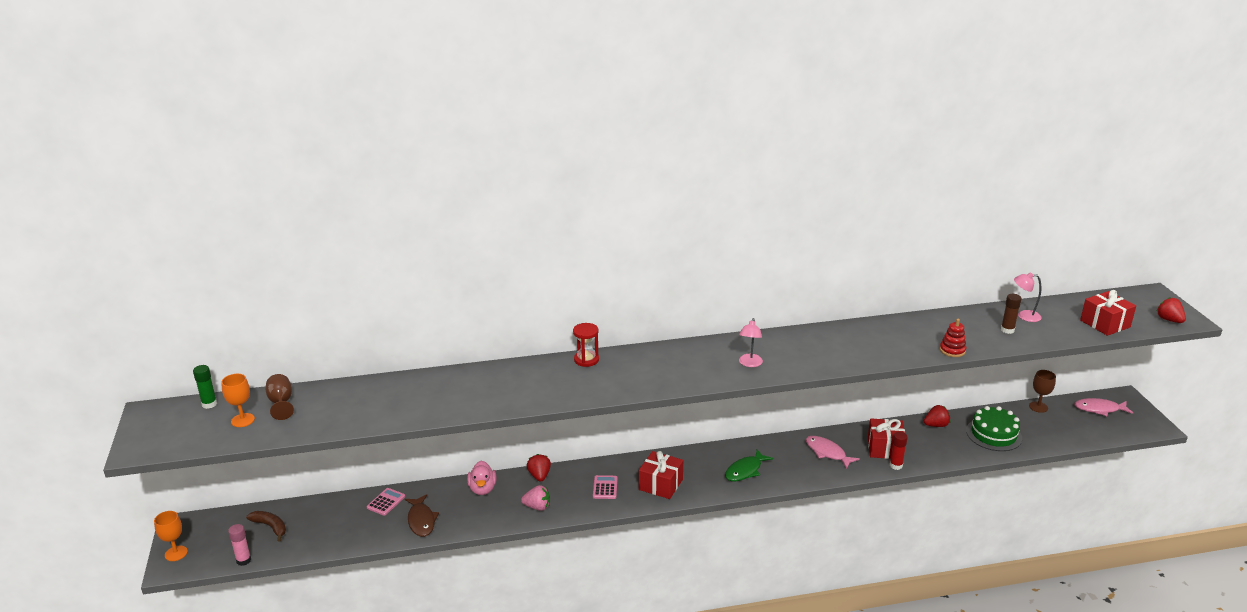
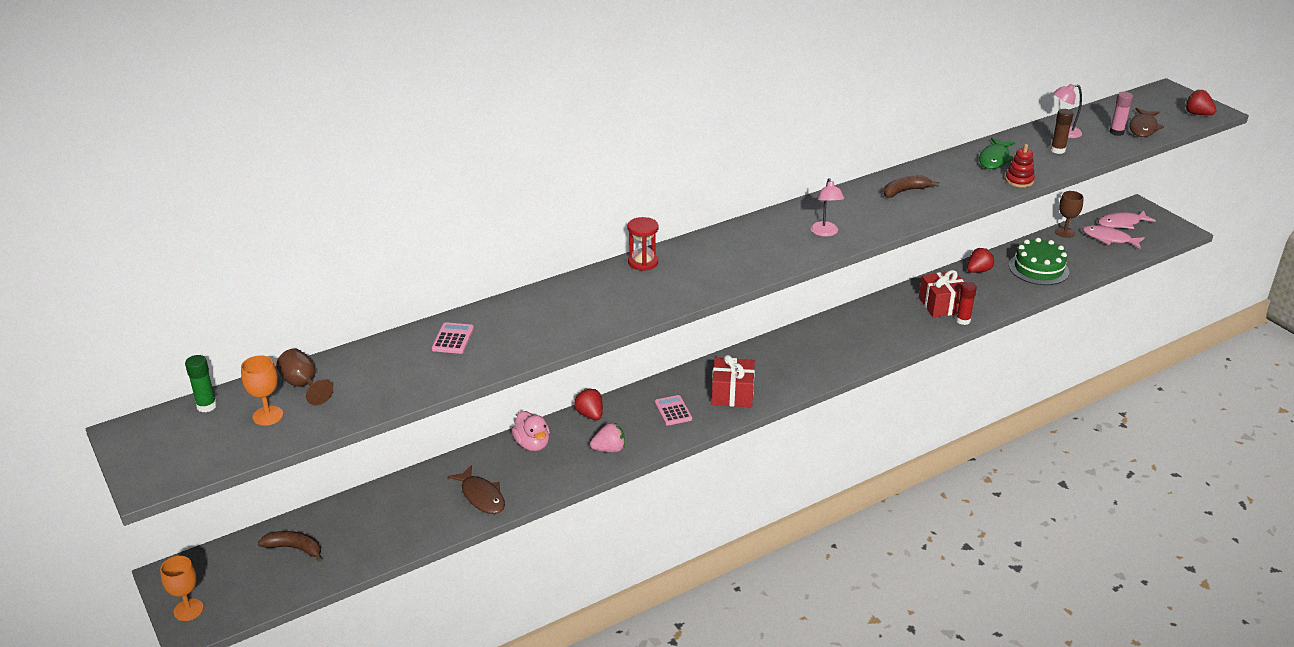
camera: 20 degrees left, 5 degrees up
(243, 560) = (286, 595): pink glue stick -> pink glue stick (1116, 132)
(386, 502) = (424, 485): pink calculator -> pink calculator (453, 339)
(745, 471) = (814, 359): green fish -> green fish (994, 159)
(827, 452) = (887, 322): pink fish -> pink fish (1109, 239)
(842, 341) = (905, 191): none -> brown banana
(1105, 324) = (1143, 128): red gift -> brown fish

